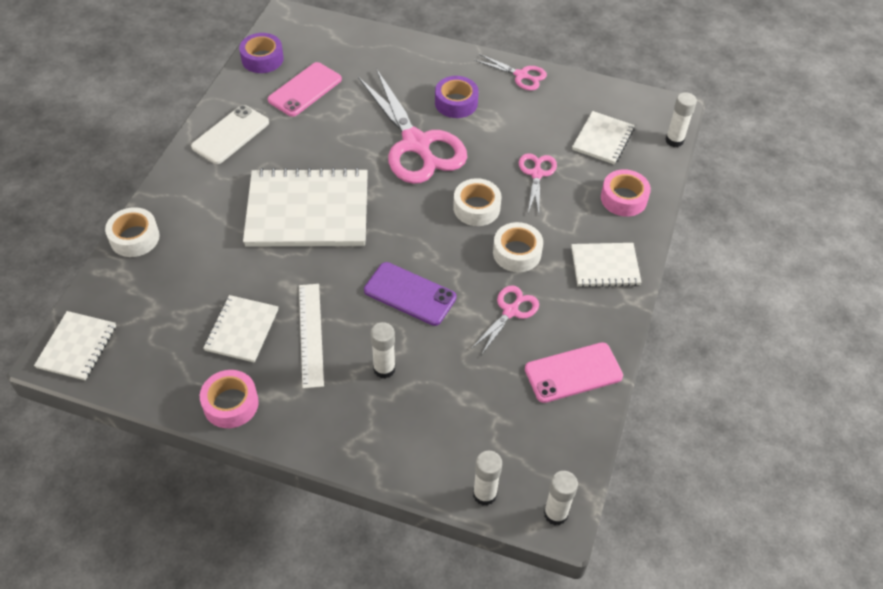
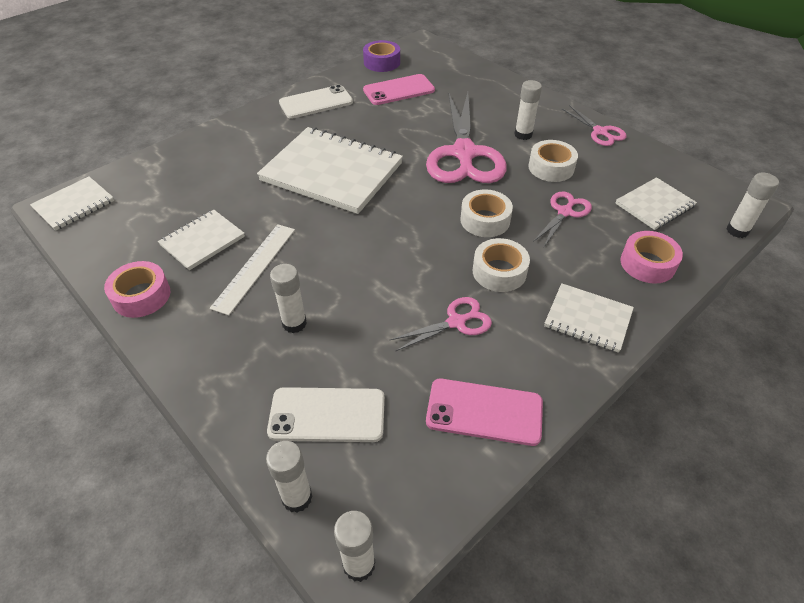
camera: 30 degrees right, 5 degrees down
(134, 238) = (185, 146): white tape -> white tape (551, 167)
(410, 294) = (368, 268): purple phone -> none
(456, 103) = (523, 134): purple tape -> white glue stick
(463, 428) = (327, 415): none -> white phone

